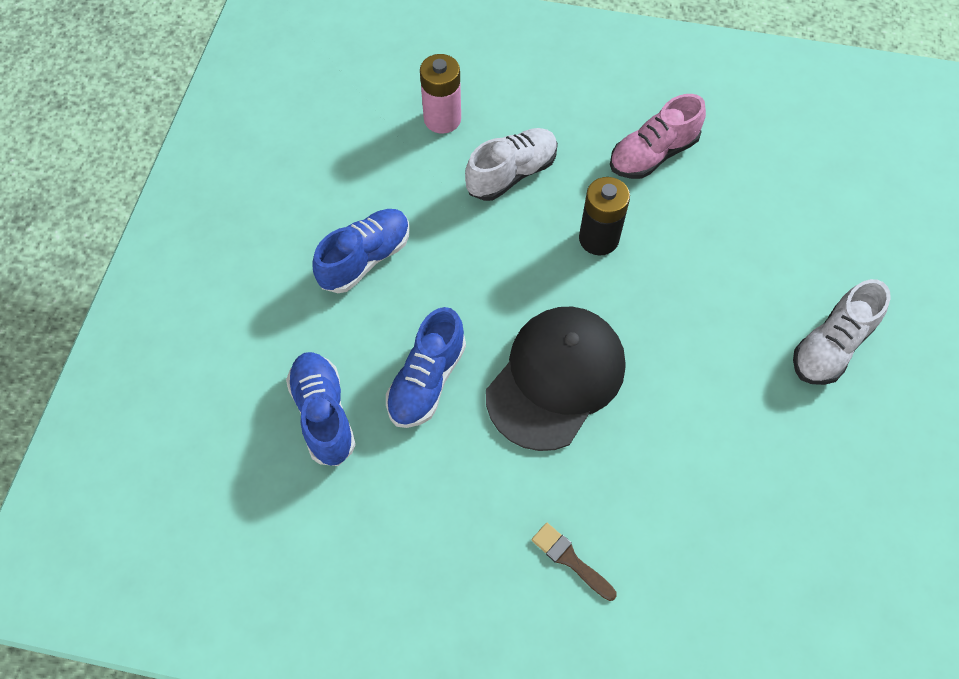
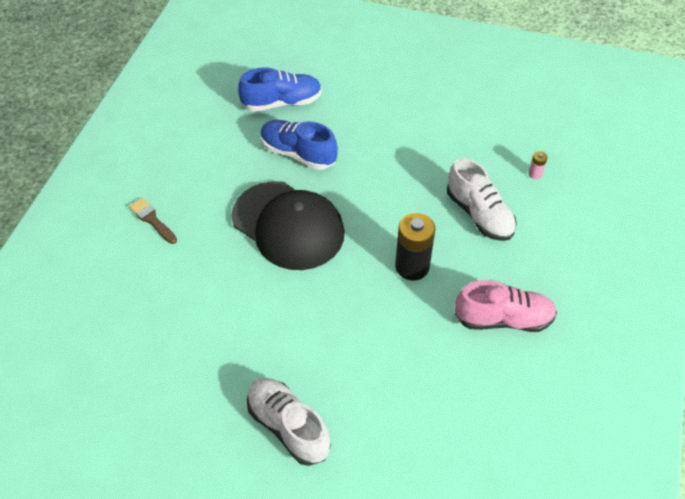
camera: 95 degrees right, 10 degrees down
(365, 259) = (401, 125): blue shoe -> none
(442, 119) = (535, 174): pink battery -> pink battery, size x0.44
(570, 559) = (152, 220): brown brush -> brown brush turned 90 degrees counterclockwise
(653, 154) = (503, 319): pink shoe -> pink shoe turned 120 degrees clockwise

